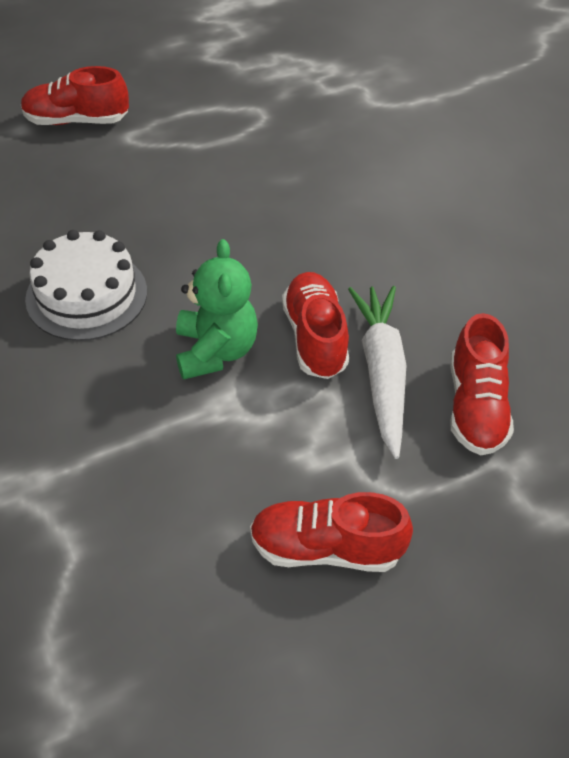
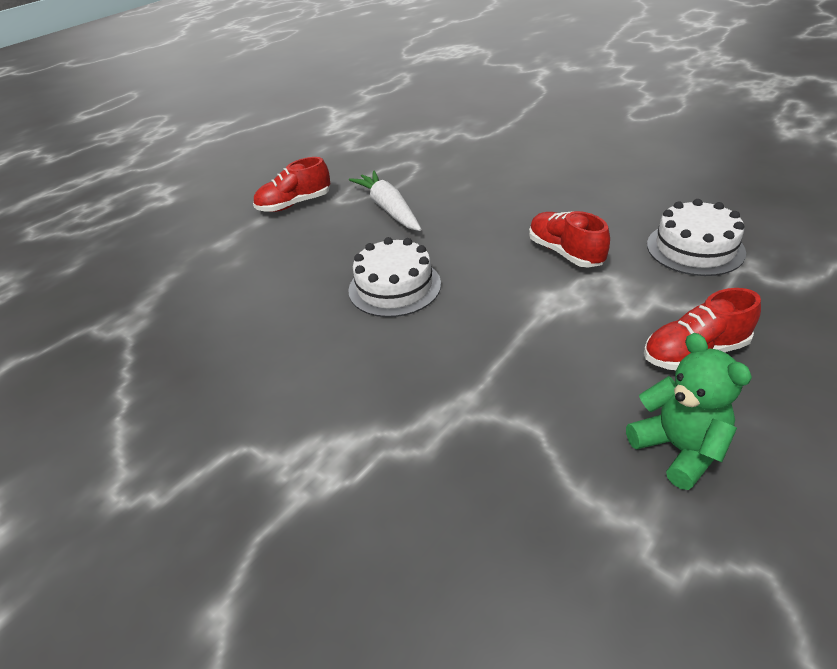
camera: 20 degrees left, 10 degrees down
(215, 351) = (511, 282): green teddy bear -> green teddy bear (679, 449)
(381, 373) = (624, 254): white carrot -> white carrot (388, 209)
(475, 406) = (695, 248): red shoe -> white cake

